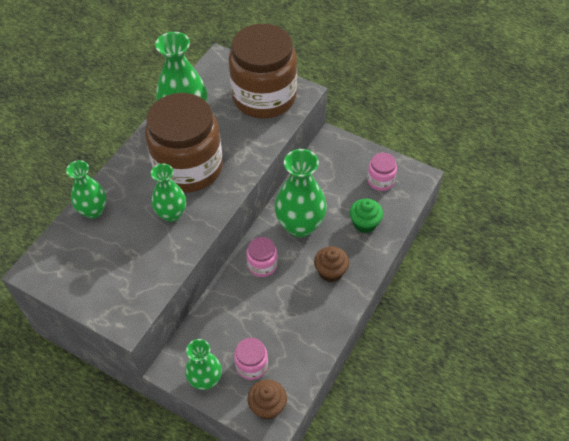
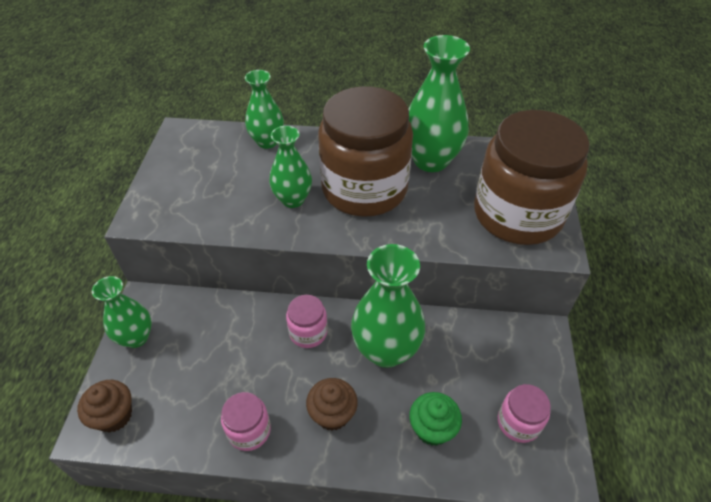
camera: 65 degrees right, 5 degrees down
(252, 365) = (166, 376): pink jar -> pink jar (249, 430)

